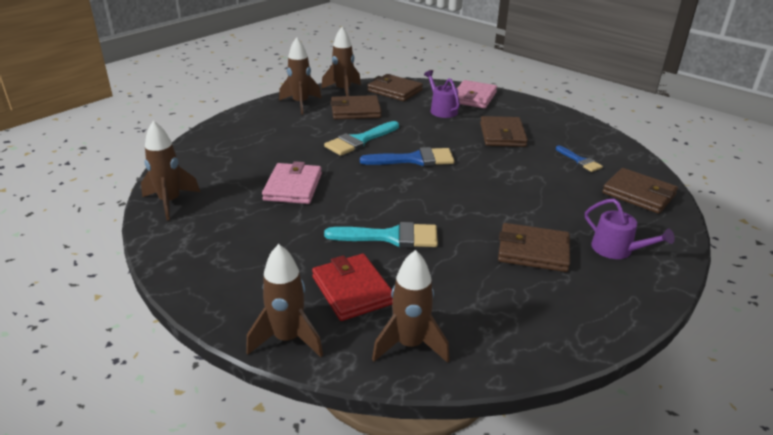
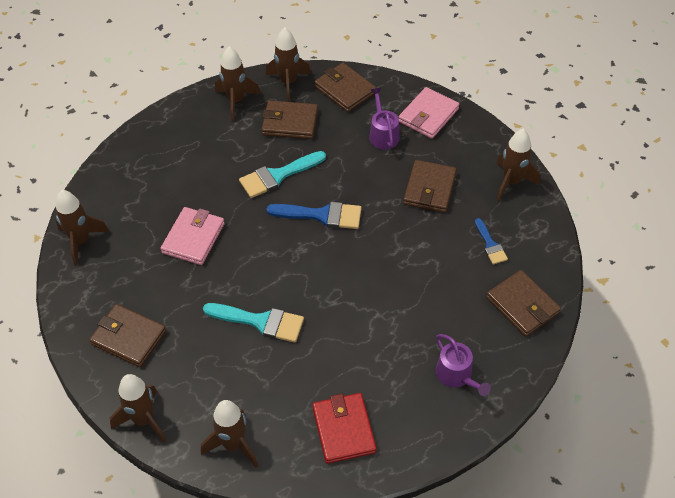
camera: 15 degrees right, 20 degrees up
(352, 290) = (208, 379): red wallet -> red wallet (344, 430)
(533, 251) = (379, 363): brown wallet -> brown wallet (128, 337)
(569, 125) = (511, 182): none -> brown rocket

